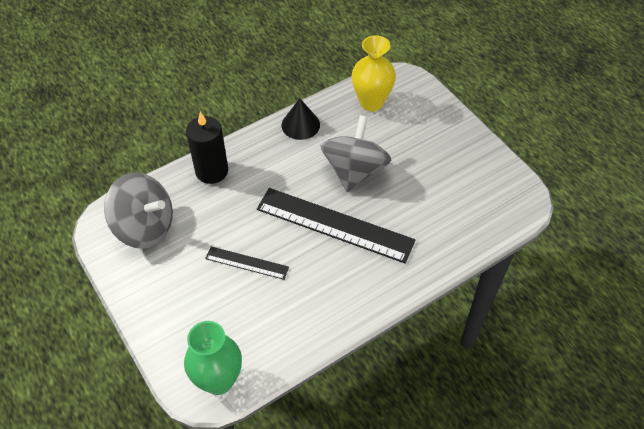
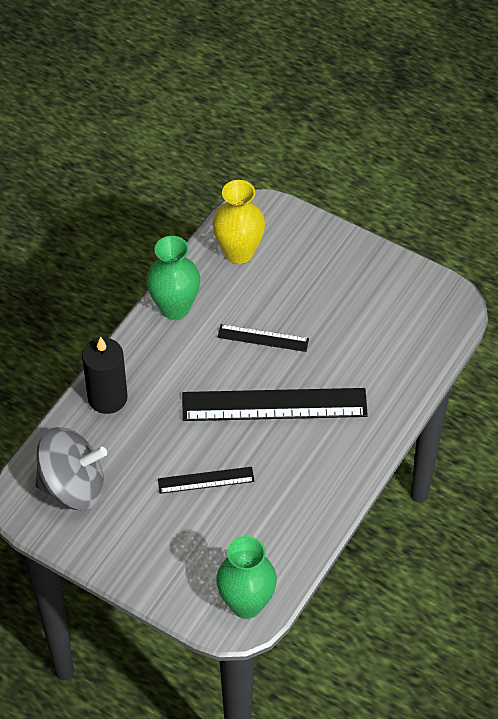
camera: 25 degrees left, 0 degrees up
(300, 125) = (175, 308): black cone -> green vase
(354, 171) = (263, 338): grey spinning top -> black ruler

